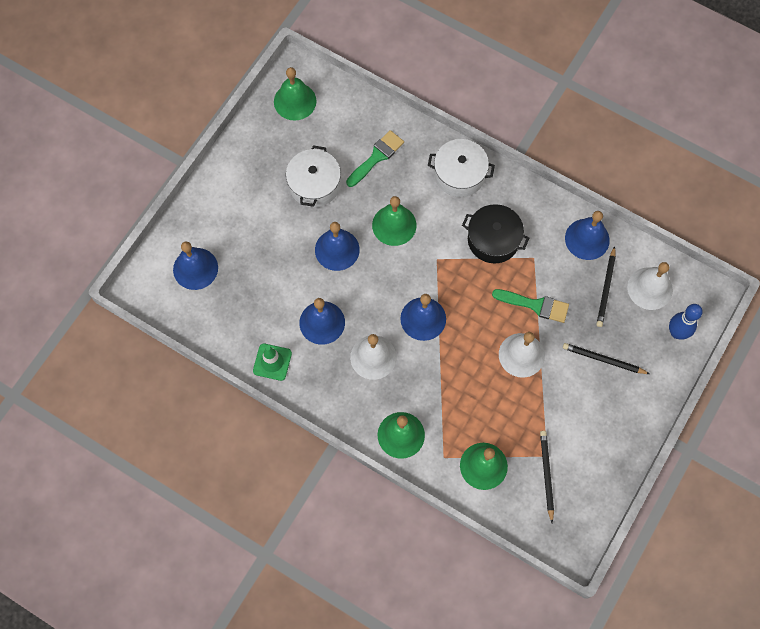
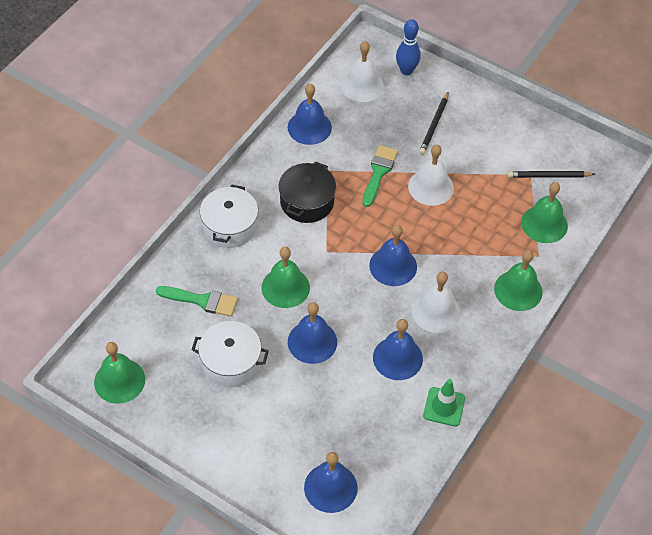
camera: 90 degrees left, 15 degrees down
(376, 157) = (201, 301): green brush -> green brush turned 150 degrees clockwise
(606, 288) = (362, 117): black pencil -> none

